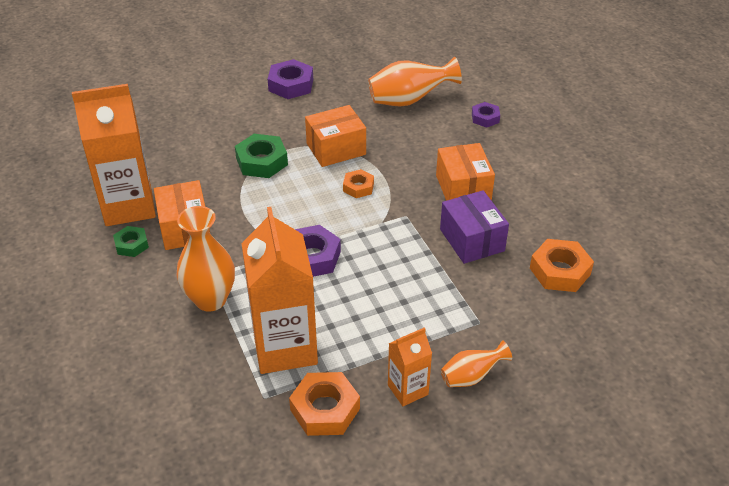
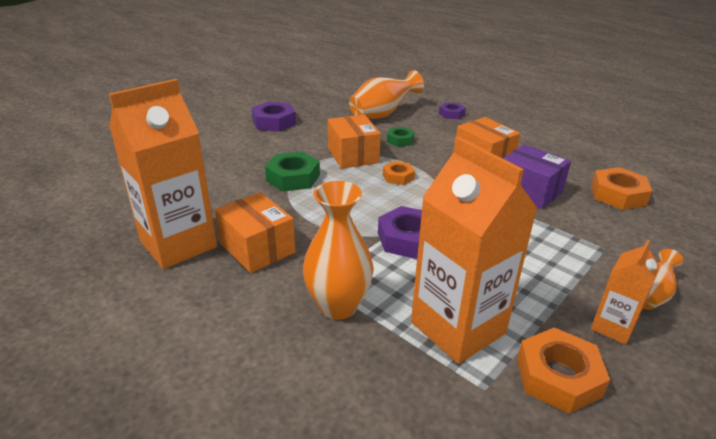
camera: 25 degrees left, 10 degrees down
(132, 245) = (207, 279): green nut -> green nut (400, 140)
(336, 149) = (353, 155): orange box -> orange box turned 60 degrees counterclockwise

